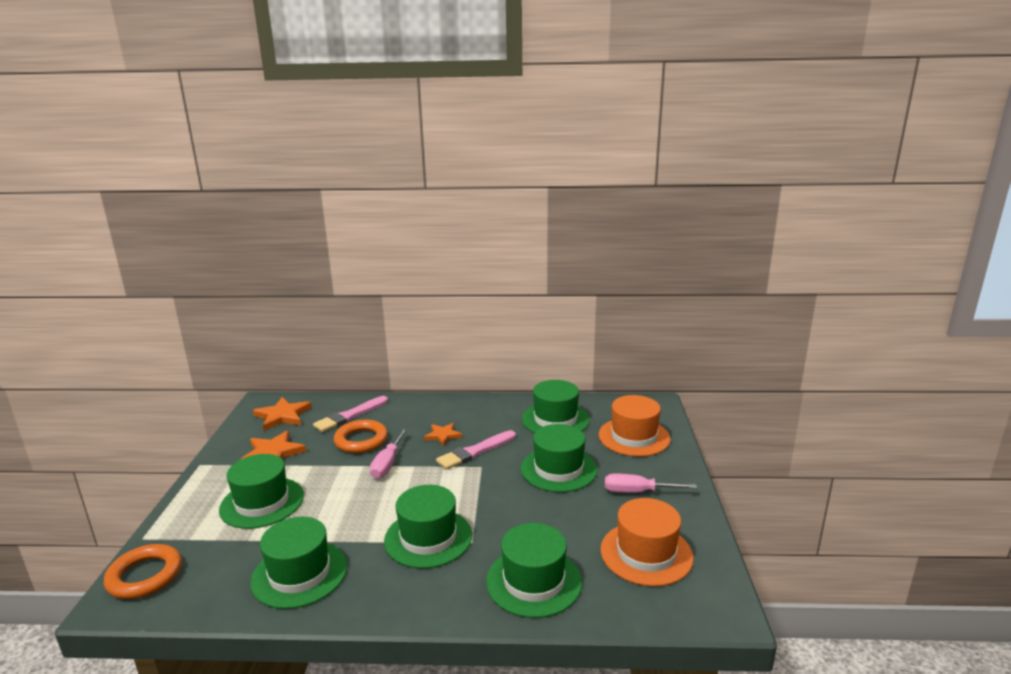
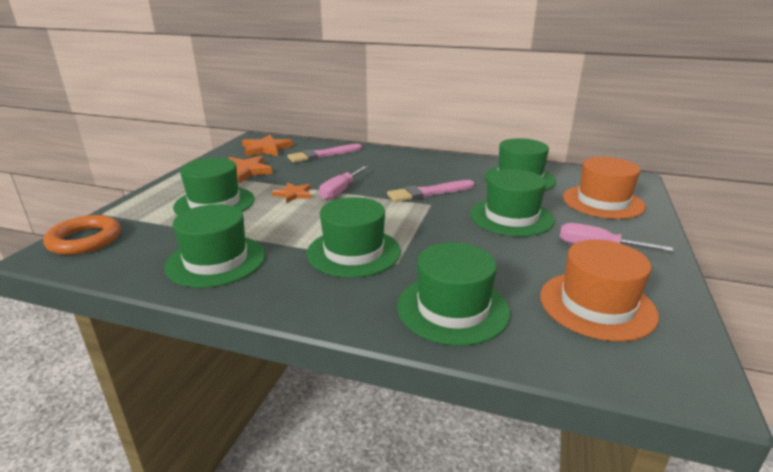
camera: 15 degrees right, 5 degrees up
(361, 440) = (324, 172): orange ring -> none
(443, 435) = (402, 177): orange star -> orange star (293, 194)

